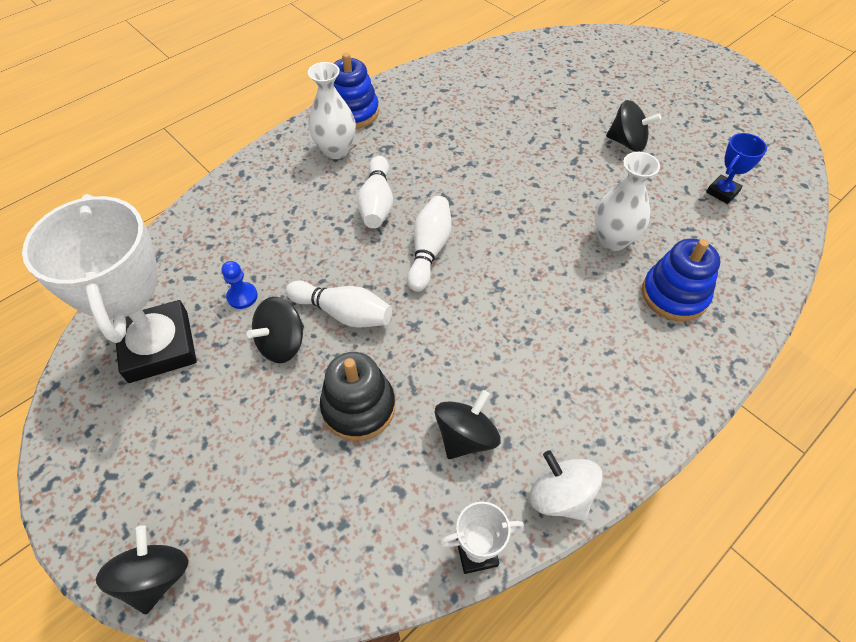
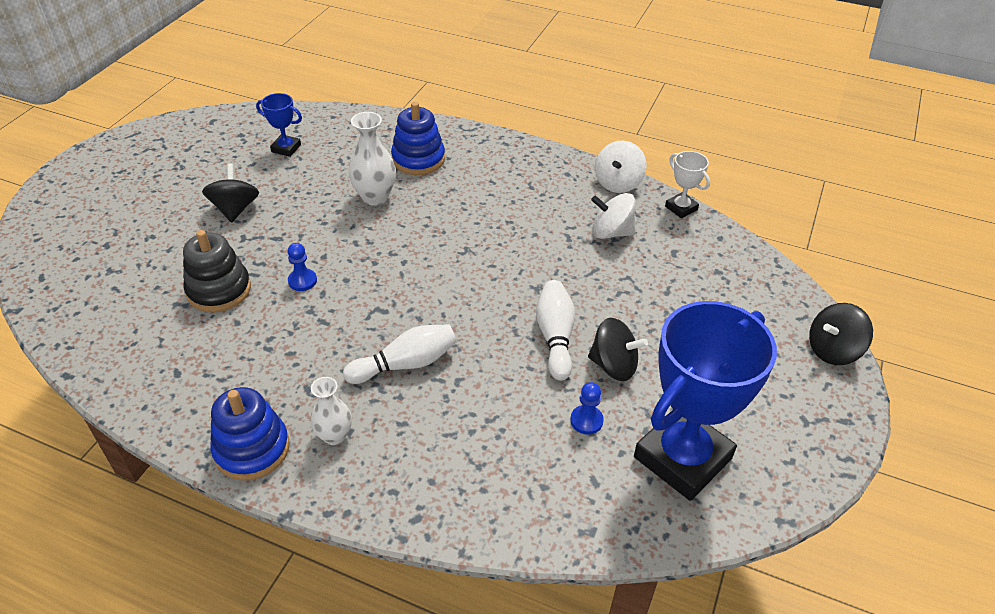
camera: 115 degrees left, 10 degrees down
(158, 346) = (682, 458): white trophy -> blue trophy
(336, 150) = (334, 436): white vase -> white vase, size x0.66
(358, 407) = (632, 294): black stacking toy -> black stacking toy (219, 290)
(429, 250) = (449, 304): white bowling pin -> none
(465, 436) = (611, 232): black spinning top -> white spinning top
(508, 165) = (302, 281): none -> blue pawn

